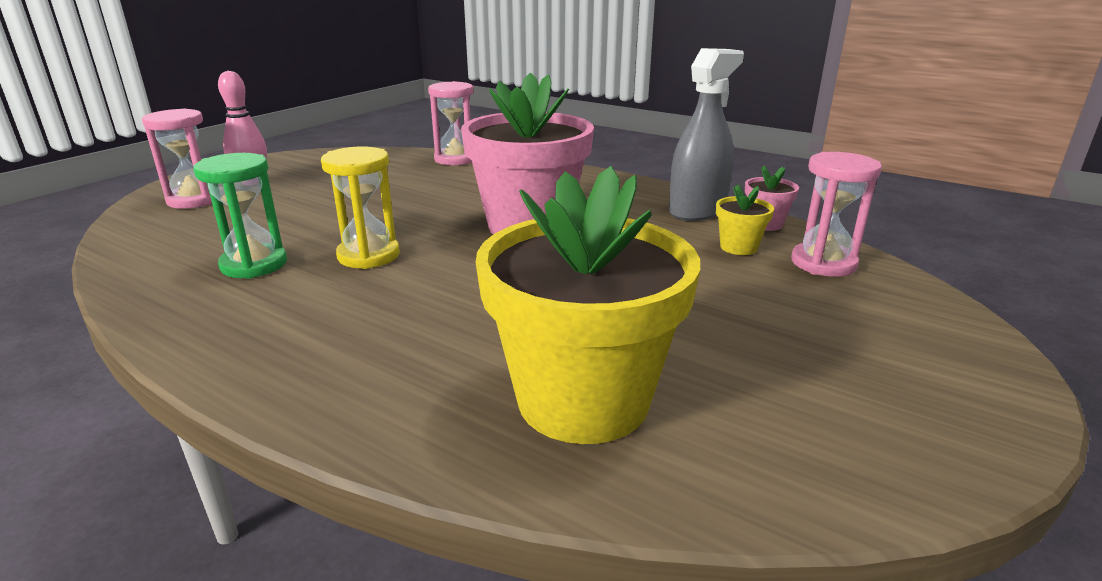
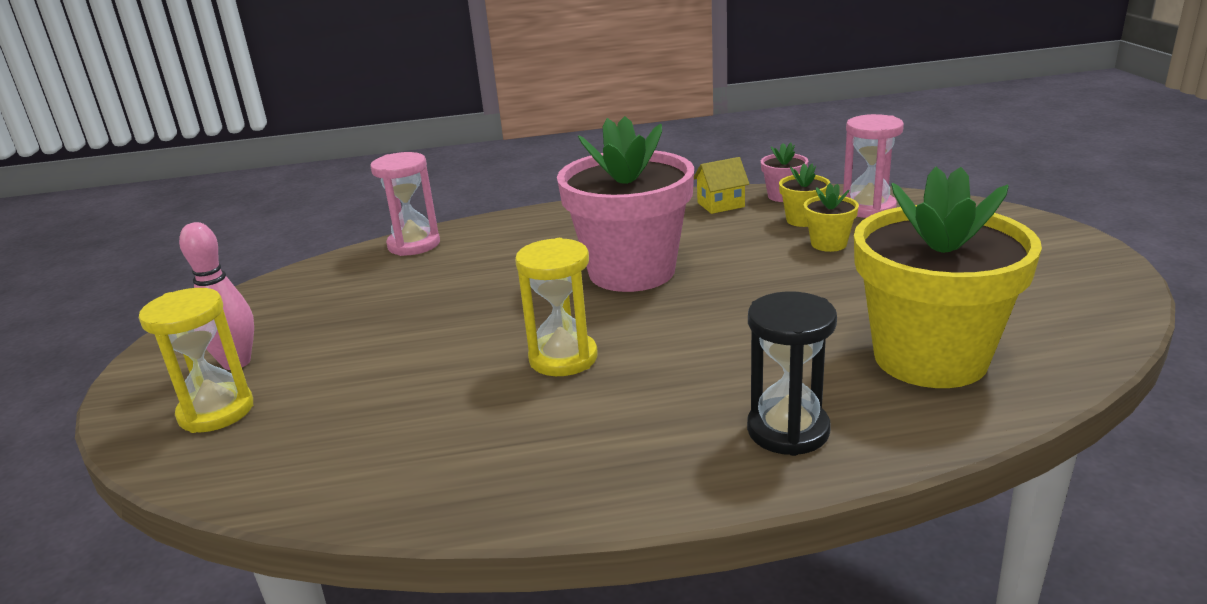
camera: 40 degrees left, 0 degrees up
(194, 200) = (216, 411): pink hourglass -> yellow hourglass
(254, 264) = (478, 421): green hourglass -> none
(363, 378) = (788, 430): none -> black hourglass
(697, 210) = (720, 205): grey spray bottle -> yellow house
(716, 273) = (828, 244): none -> yellow flower pot

